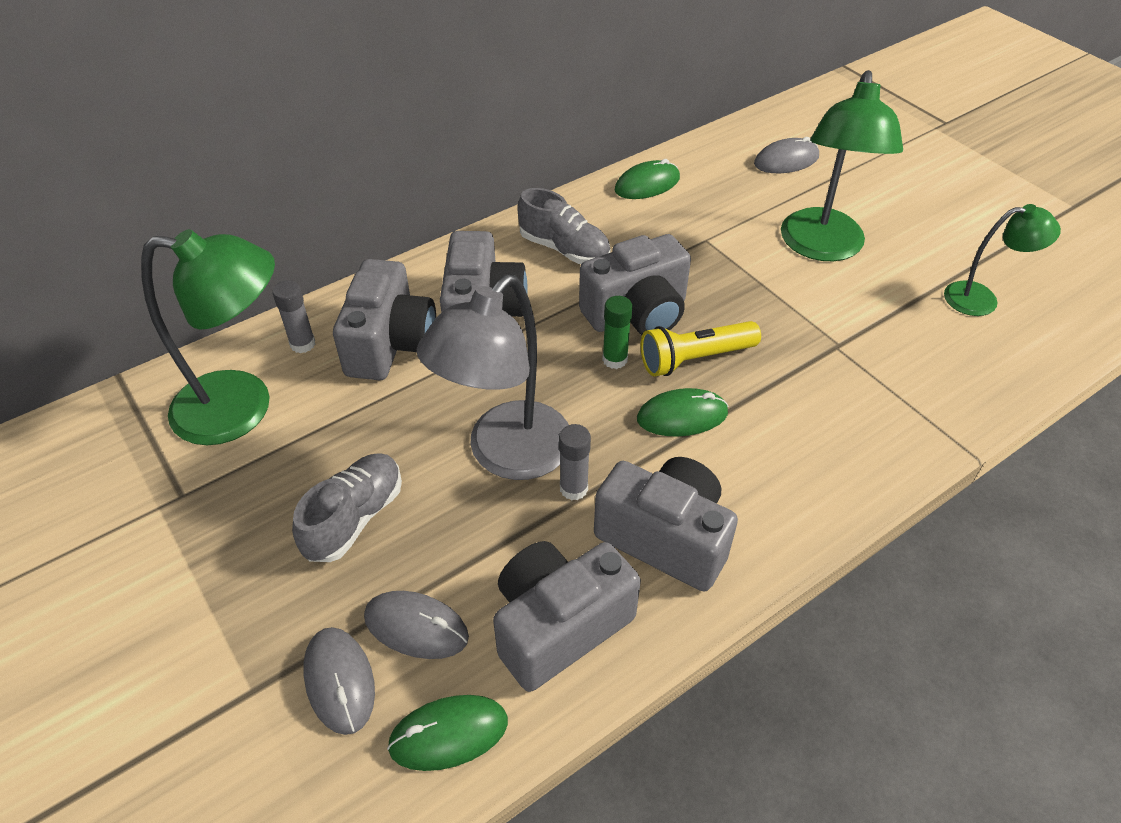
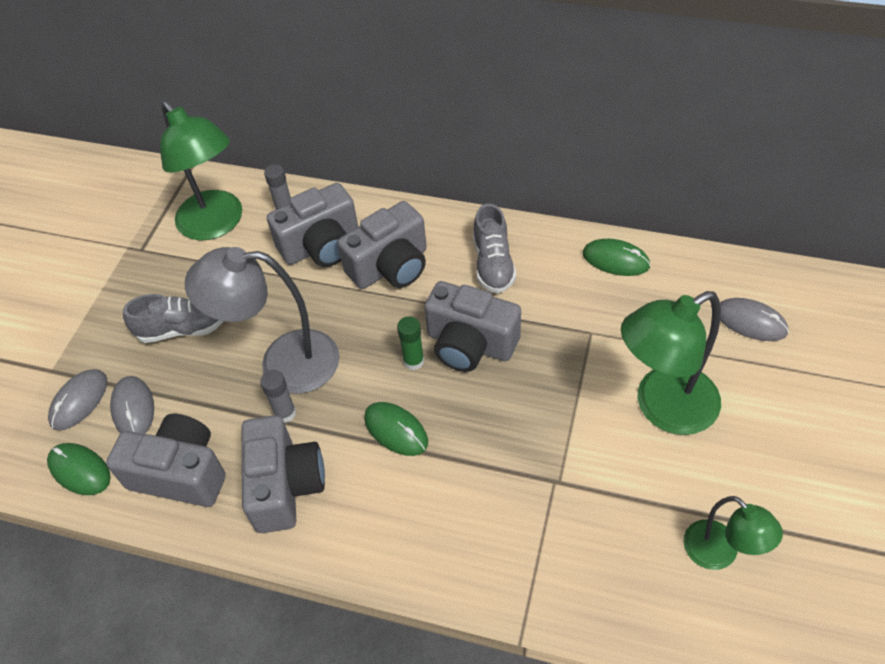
camera: 55 degrees right, 5 degrees up
(695, 359) = (457, 404): yellow flashlight -> none

